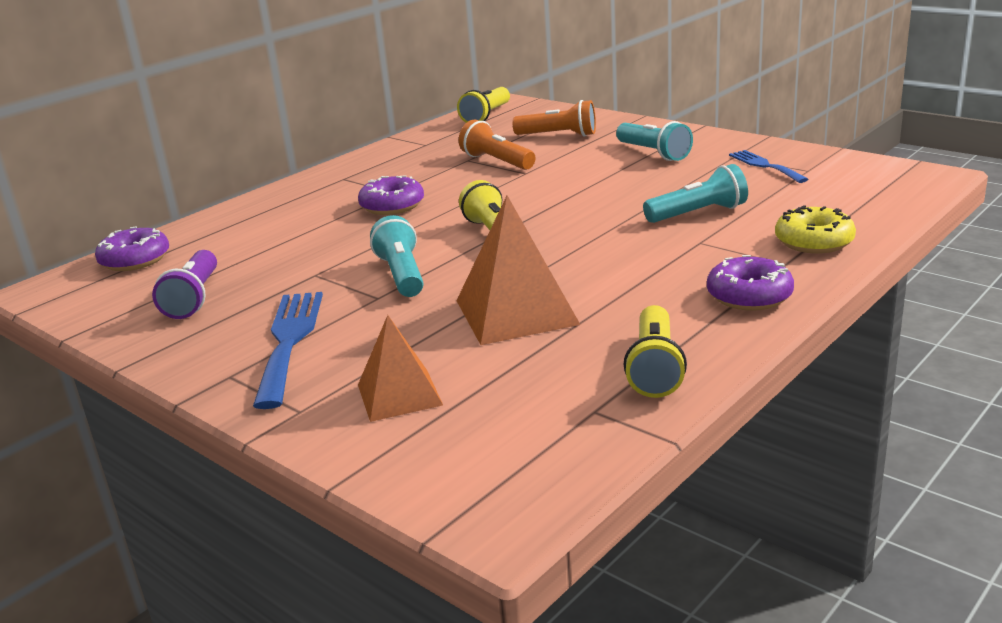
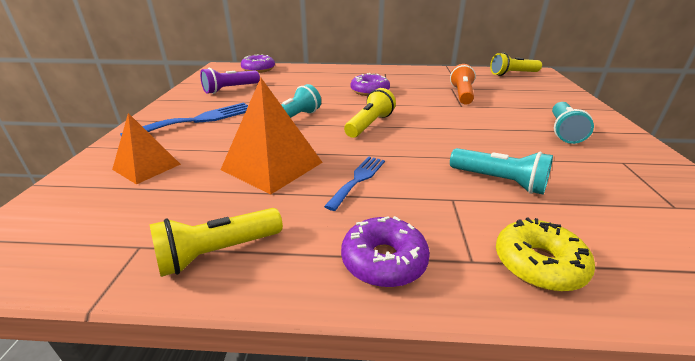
camera: 50 degrees right, 5 degrees up
(558, 135) = (527, 97): orange flashlight -> none
(765, 165) = (637, 182): blue fork -> blue fork (358, 179)

